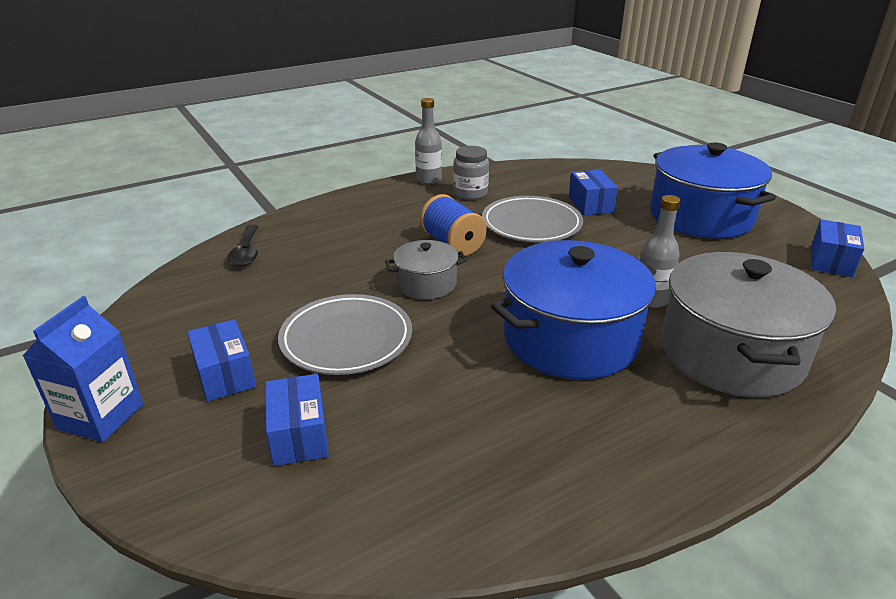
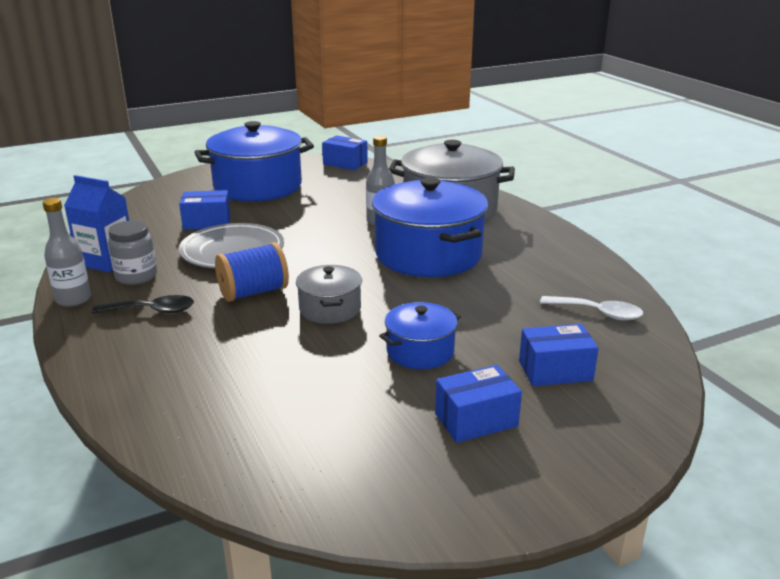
camera: 85 degrees left, 5 degrees down
(100, 416) = (549, 498): blue carton -> blue carton (106, 261)
(246, 252) = (208, 433): black spoon -> black spoon (152, 311)
(346, 339) = (420, 351): grey plate -> blue pot
(438, 490) = (598, 313): none -> white spoon

